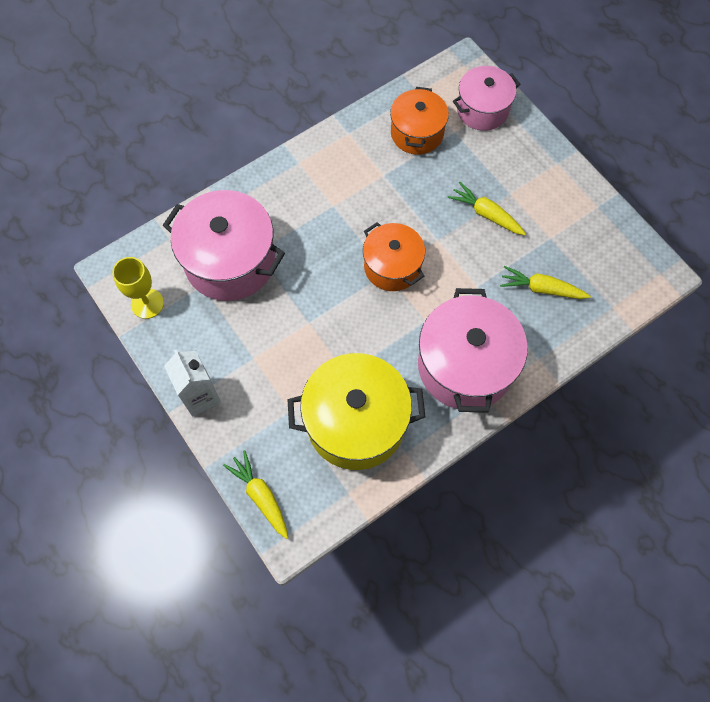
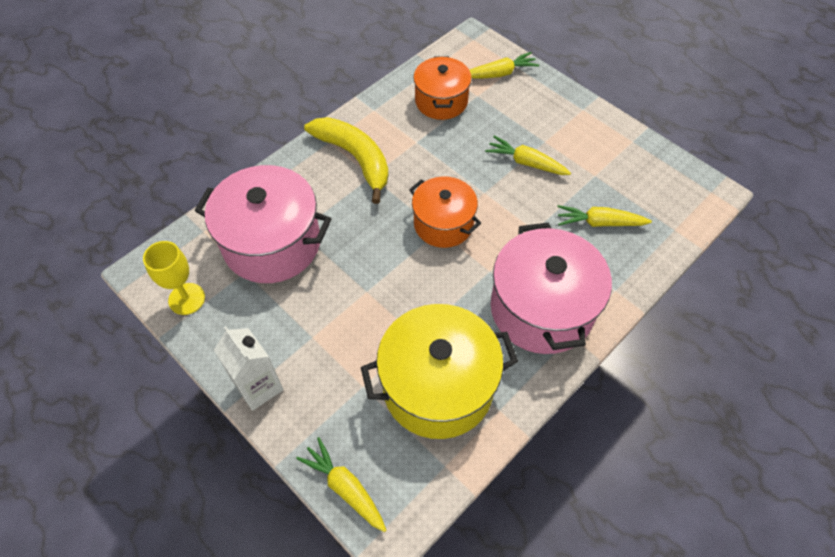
camera: 10 degrees left, 10 degrees down
(321, 184) = (355, 158): none -> yellow banana
(482, 110) = (499, 73): pink pot -> yellow carrot

